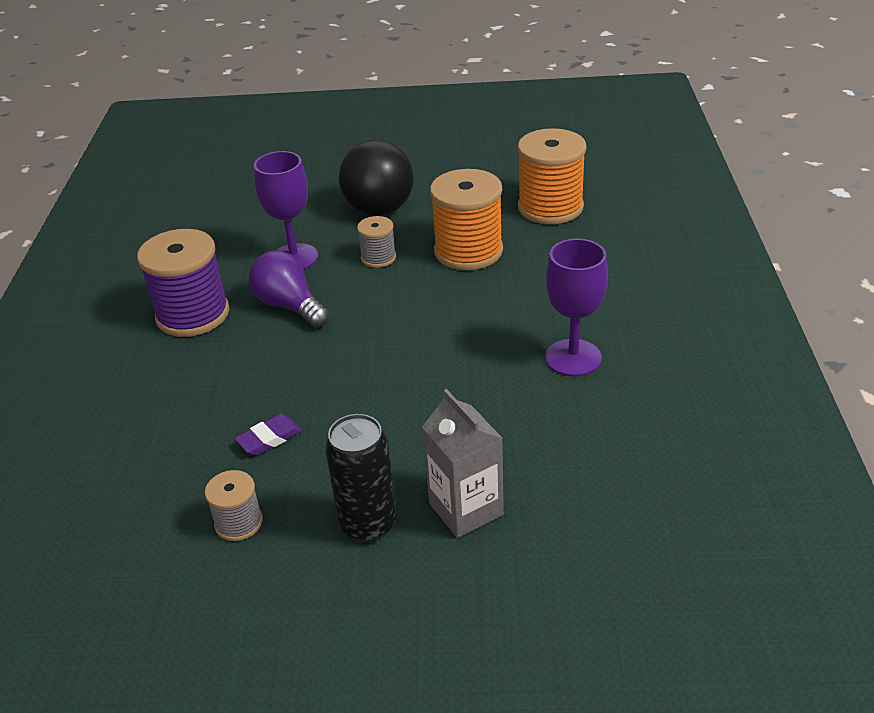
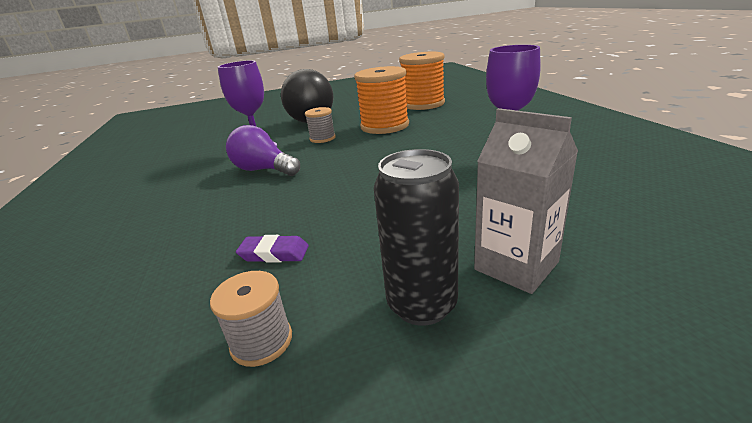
camera: 15 degrees left, 10 degrees down
(193, 315) = (180, 188): purple spool -> none
(269, 438) = (274, 253): purple eraser -> purple eraser turned 60 degrees clockwise

